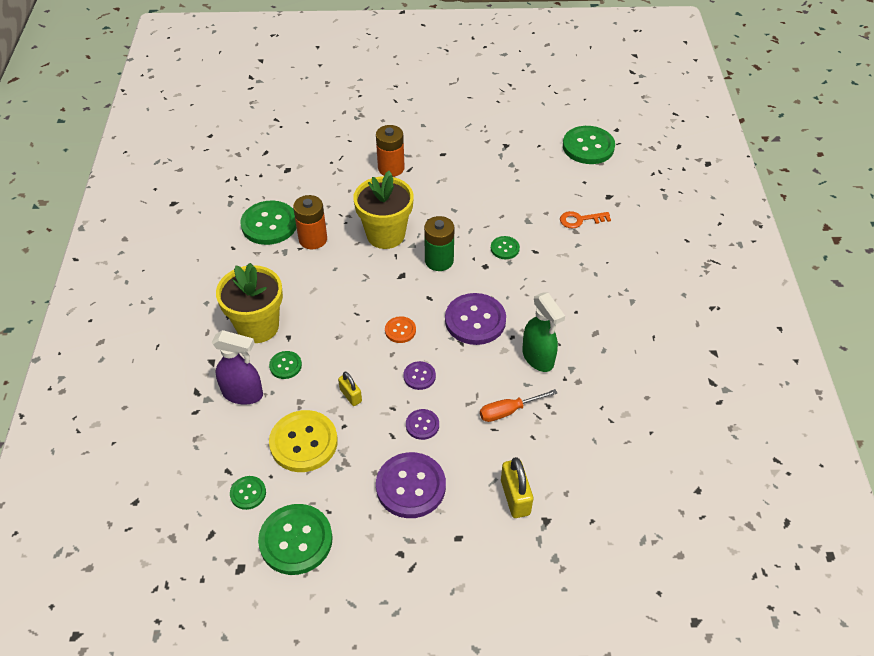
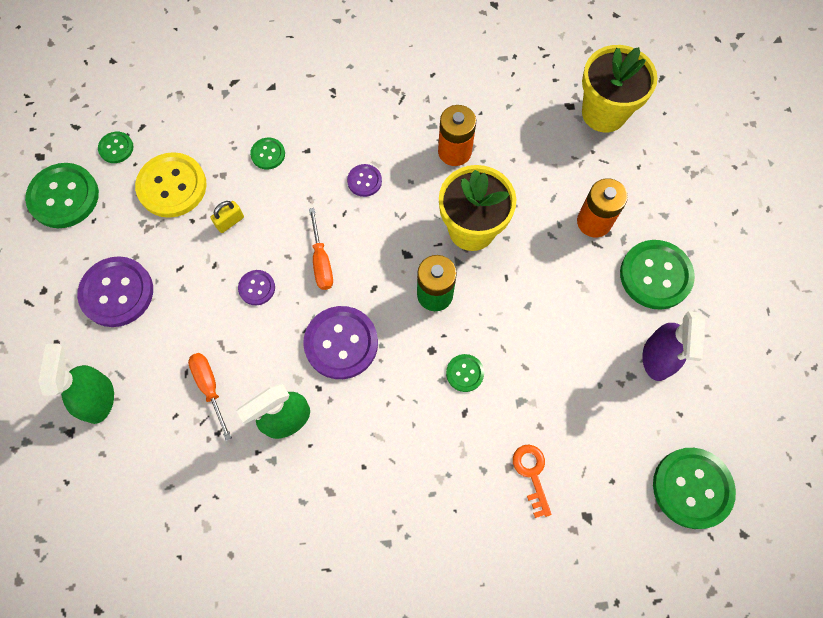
camera: 85 degrees right, 20 degrees up
(243, 394) = (231, 122): purple spray bottle -> purple spray bottle (657, 358)
(258, 326) = (319, 119): yellow flower pot -> yellow flower pot (604, 113)
(269, 224) = (473, 103): green button -> green button (655, 275)
(400, 330) = (321, 261): orange button -> orange screwdriver
(422, 425) = (192, 297): purple button -> purple button (364, 181)
(515, 497) = (99, 398): yellow padlock -> green spray bottle

